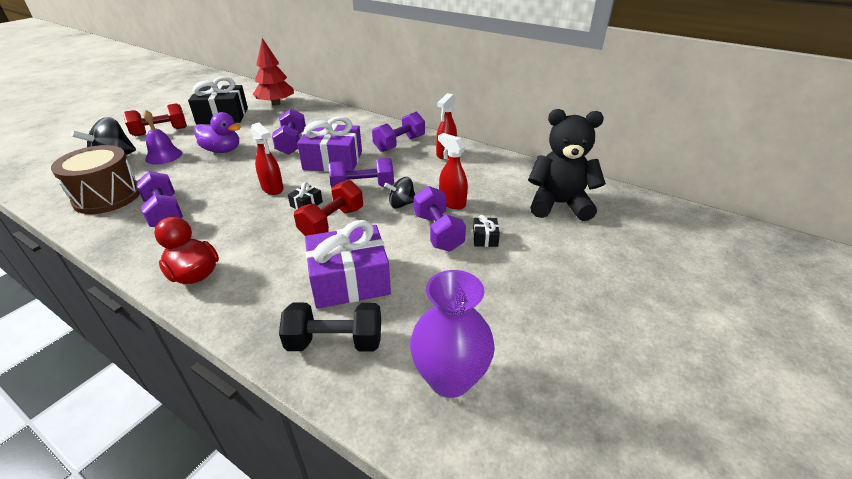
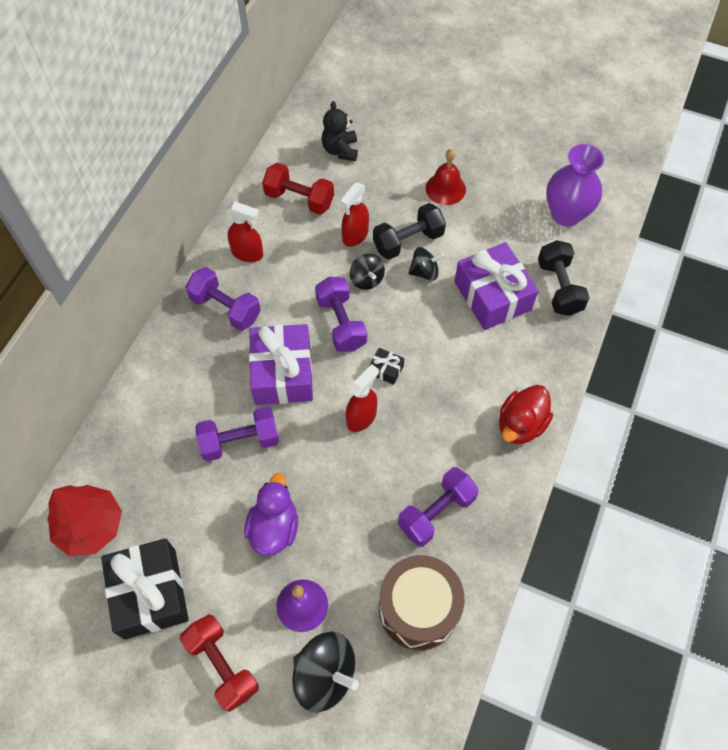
camera: 100 degrees left, 25 degrees up
(332, 223) = (414, 334): red dumbbell -> red dumbbell (299, 199)
(397, 237) = (424, 272): none -> black spinning top
(438, 232) = (408, 241): purple dumbbell -> black dumbbell
(485, 238) = (408, 205): black gift -> none
(505, 267) = (445, 188): none -> red bell
(559, 204) = (340, 150): black teddy bear -> black teddy bear, size x0.59

